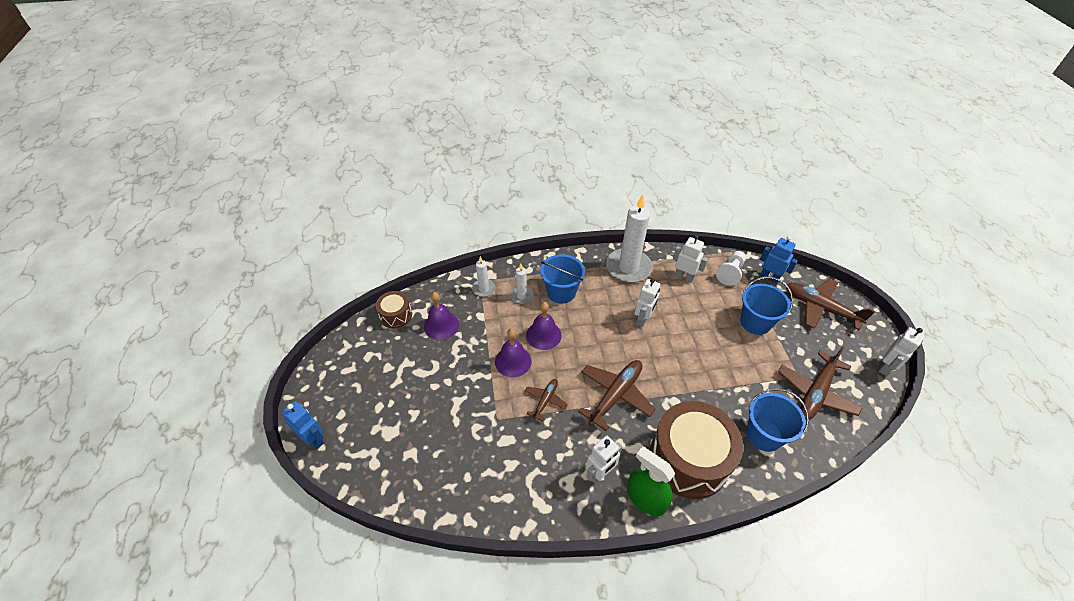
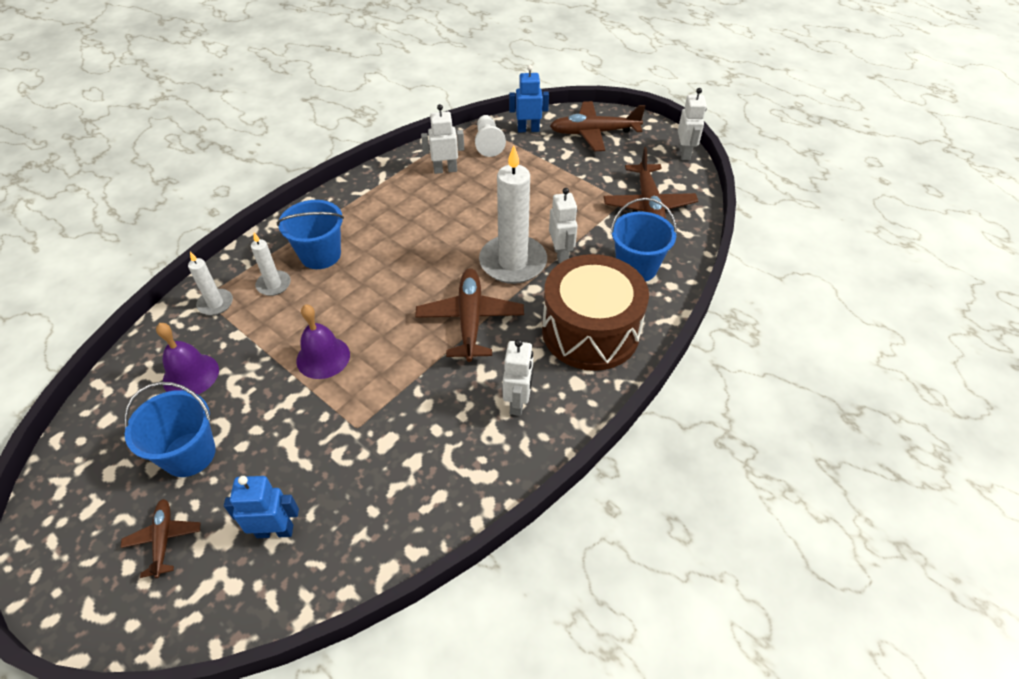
camera: 40 degrees left, 0 degrees up
(314, 439) = (111, 624): blue robot -> blue robot (275, 531)
(396, 315) = (110, 402): brown drum -> none
(543, 335) = (337, 309): purple bell -> none
(545, 401) = (397, 373): brown plane -> brown plane (163, 540)
(628, 267) = (378, 191): white candle -> white candle (513, 262)
(643, 319) = (437, 232): white robot -> white robot (561, 254)
(646, 498) = (581, 393): green spray bottle -> none
(755, 322) = (548, 175): blue bucket -> blue bucket (189, 454)

